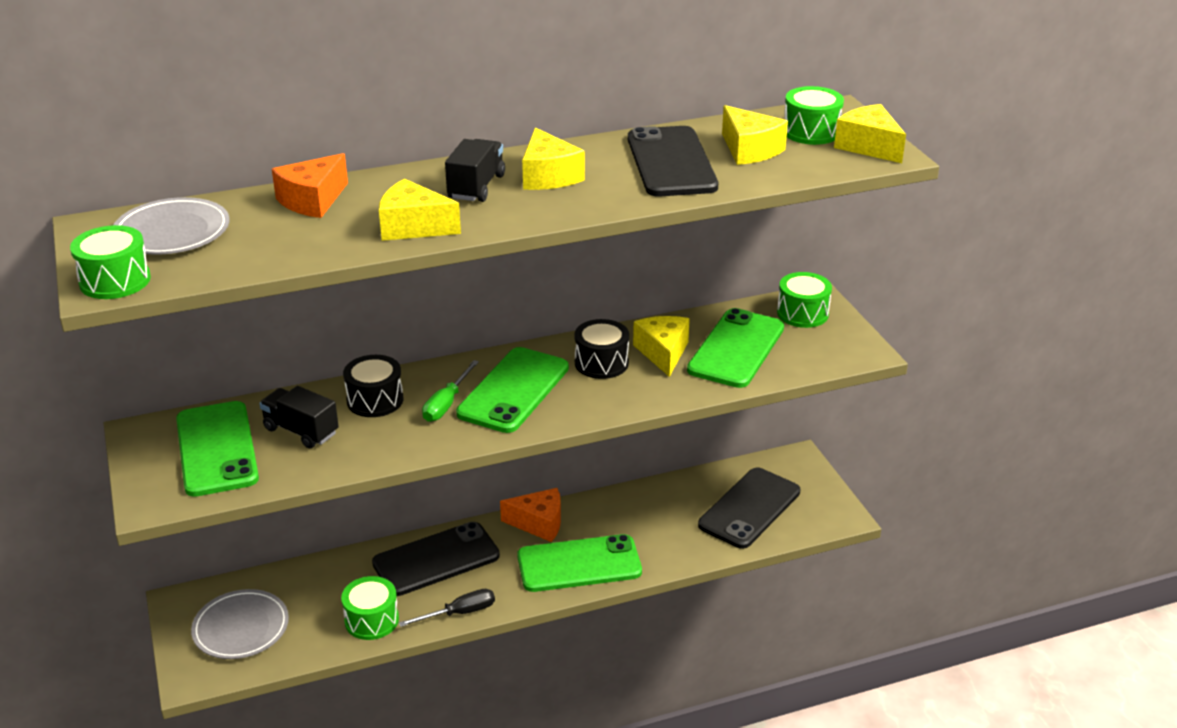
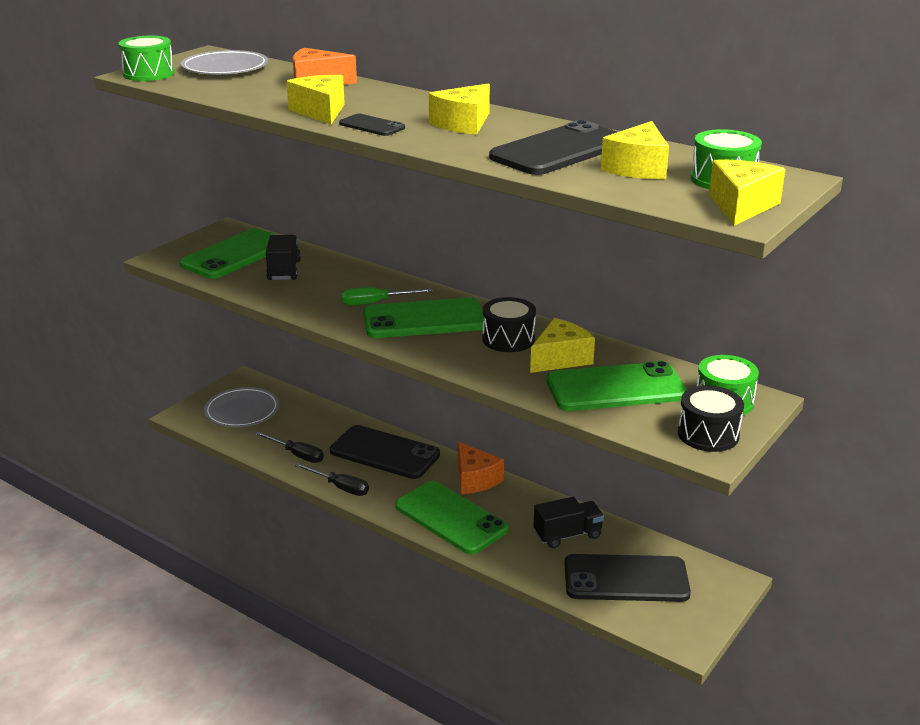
camera: 55 degrees right, 5 degrees down
(371, 620) = (297, 455): green drum -> black screwdriver
(375, 400) = (348, 279): black drum -> black drum (708, 434)
(476, 187) = (409, 111): black truck -> black truck (567, 535)
(494, 216) = (372, 126): none -> black phone

